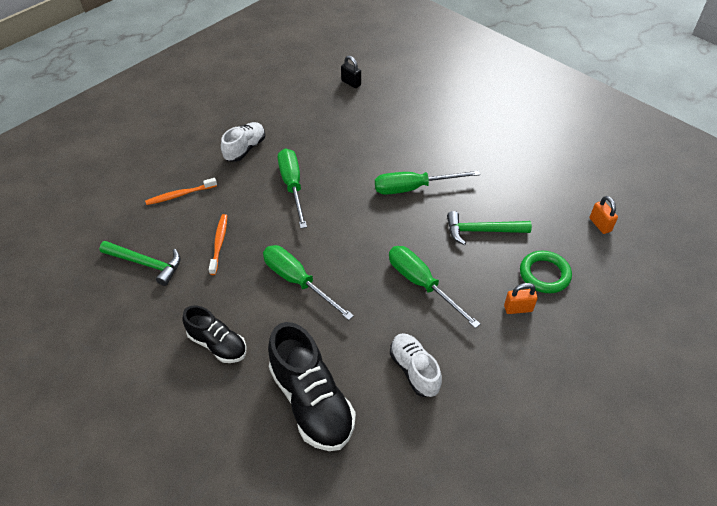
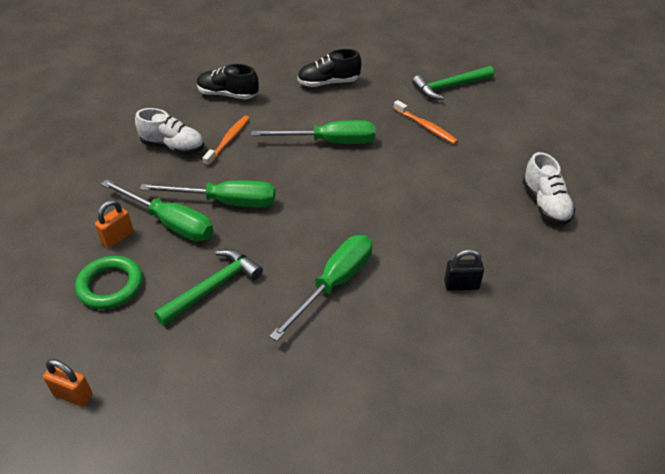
camera: 135 degrees right, 5 degrees down
(180, 195) = (516, 135): orange toothbrush -> orange toothbrush (228, 140)
(292, 186) = (446, 203): green screwdriver -> green screwdriver (170, 223)
(312, 402) = (228, 95): black shoe -> black shoe, size x0.60
(351, 83) = (600, 379): black padlock -> black padlock (461, 285)

